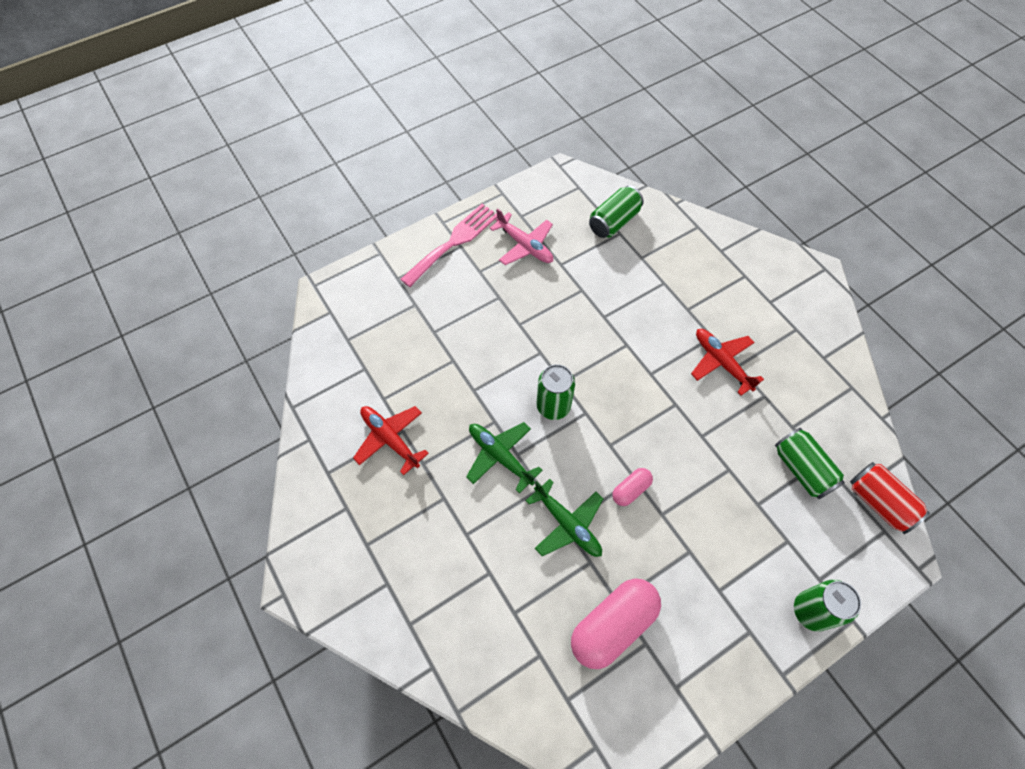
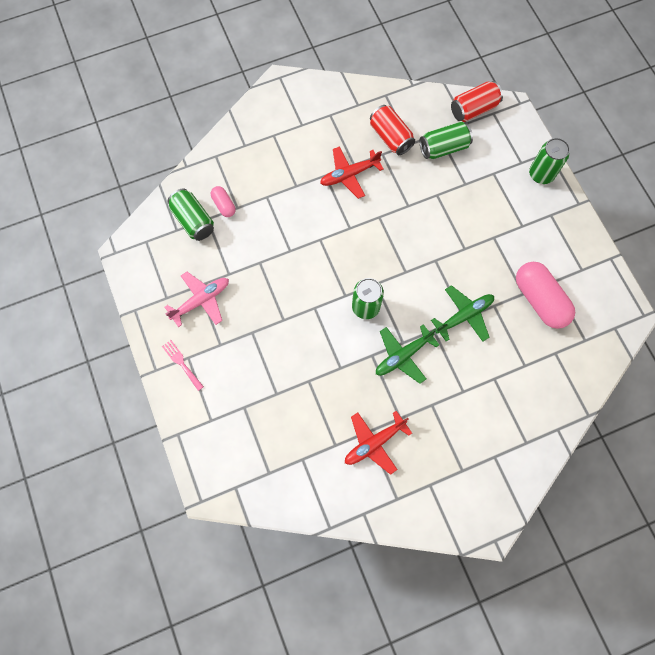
camera: 80 degrees left, 10 degrees up
(454, 242) = (181, 363): pink fork -> pink fork, size x0.52
(631, 490) = (443, 265): pink capsule -> pink capsule (224, 205)
(792, 402) = (390, 137): none -> red can

